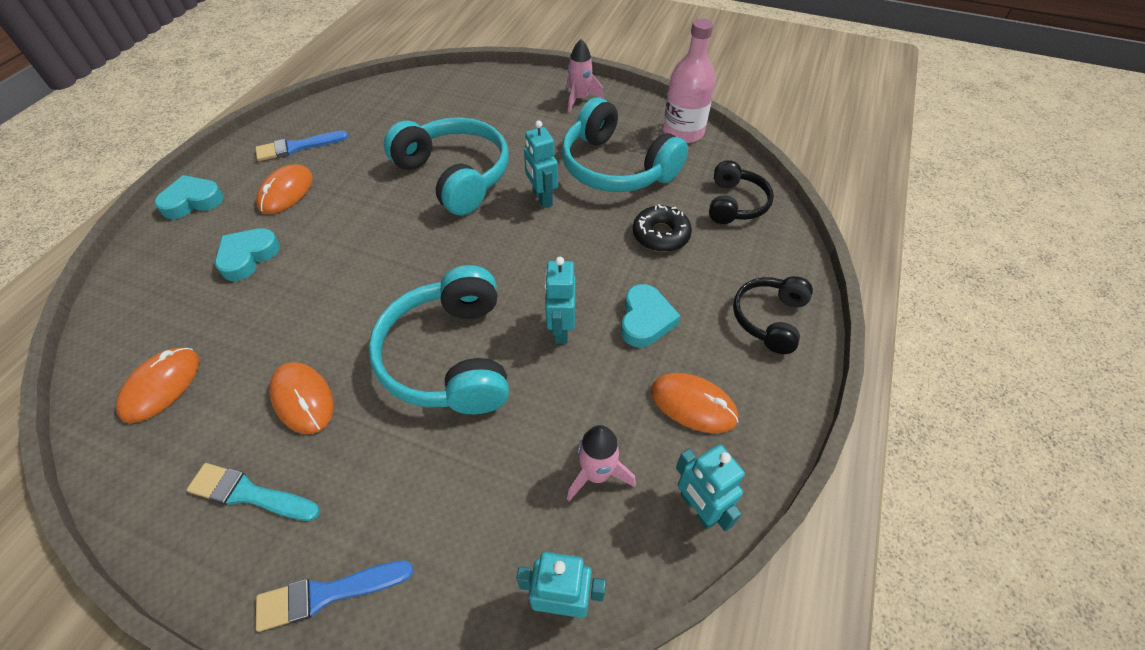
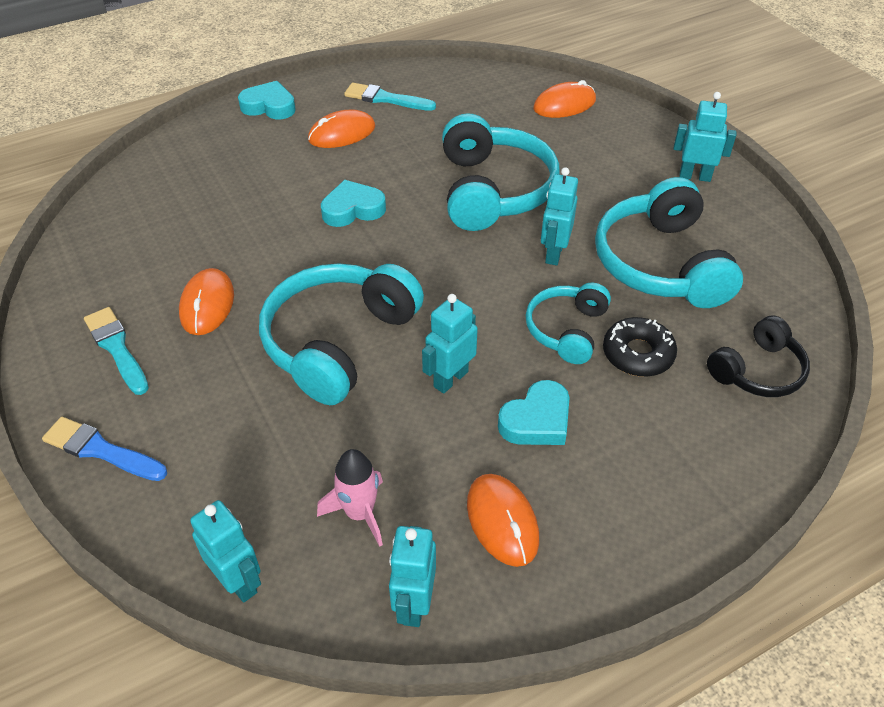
camera: 40 degrees right, 5 degrees down
(161, 386) = (131, 236): orange mouse -> orange mouse (564, 104)
(248, 257) = (268, 172): turquoise heart -> turquoise heart (353, 209)
(298, 147) = (385, 99): blue brush -> turquoise brush
(580, 99) = (694, 176): pink rocket -> turquoise robot
(603, 246) = (567, 330): none -> turquoise headphones
(683, 132) = (778, 267): pink bottle -> none
(769, 319) = (667, 502): black headphones -> none

